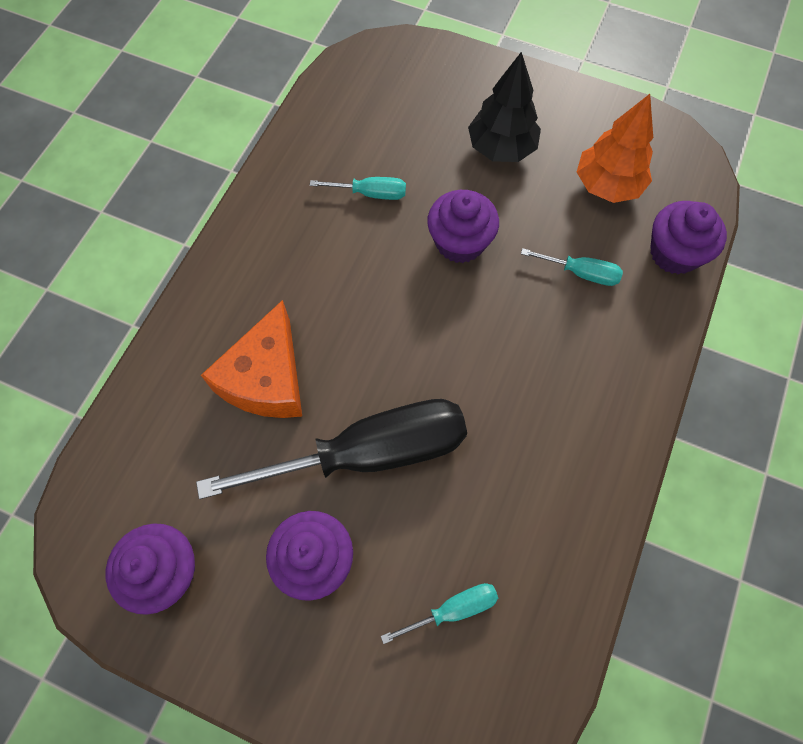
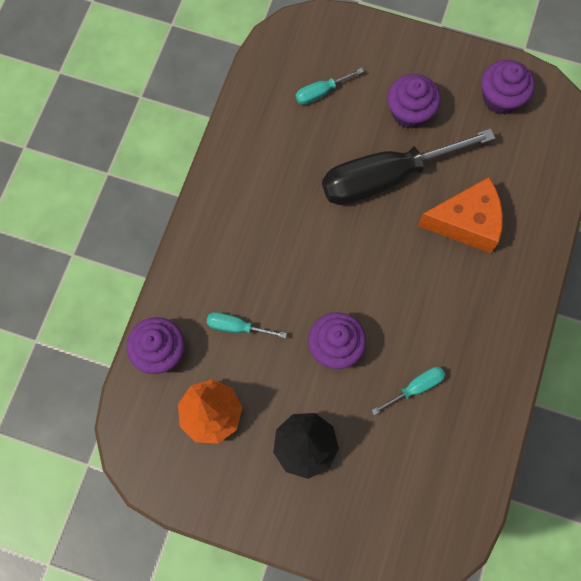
camera: 175 degrees right, 5 degrees up
(266, 379) = (466, 222): orange cheese -> orange cheese turned 75 degrees clockwise
(370, 193) = (415, 388): turquoise screwdriver -> turquoise screwdriver turned 150 degrees clockwise

